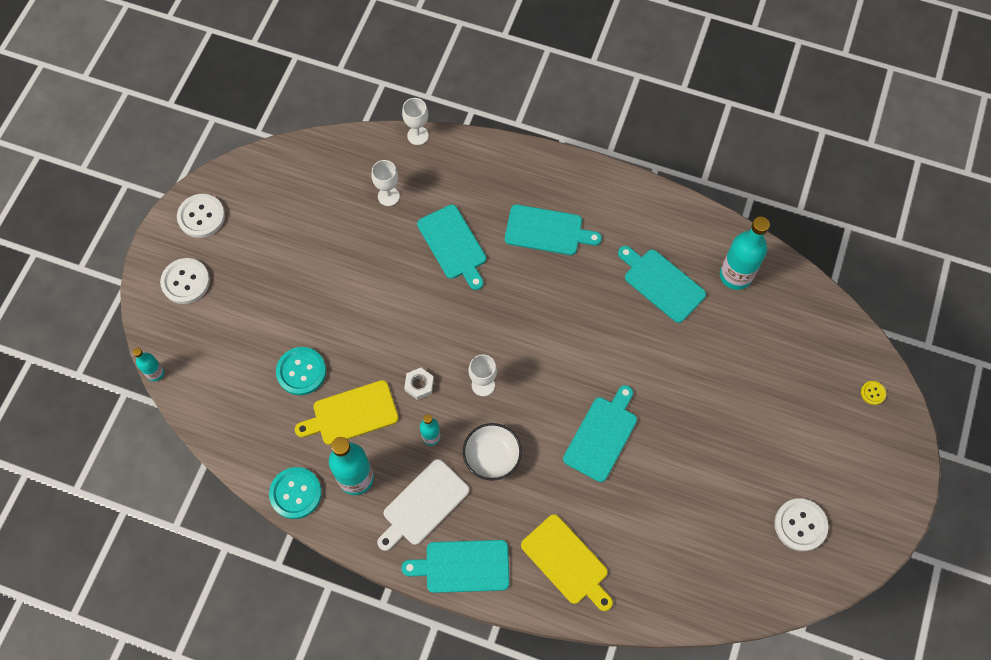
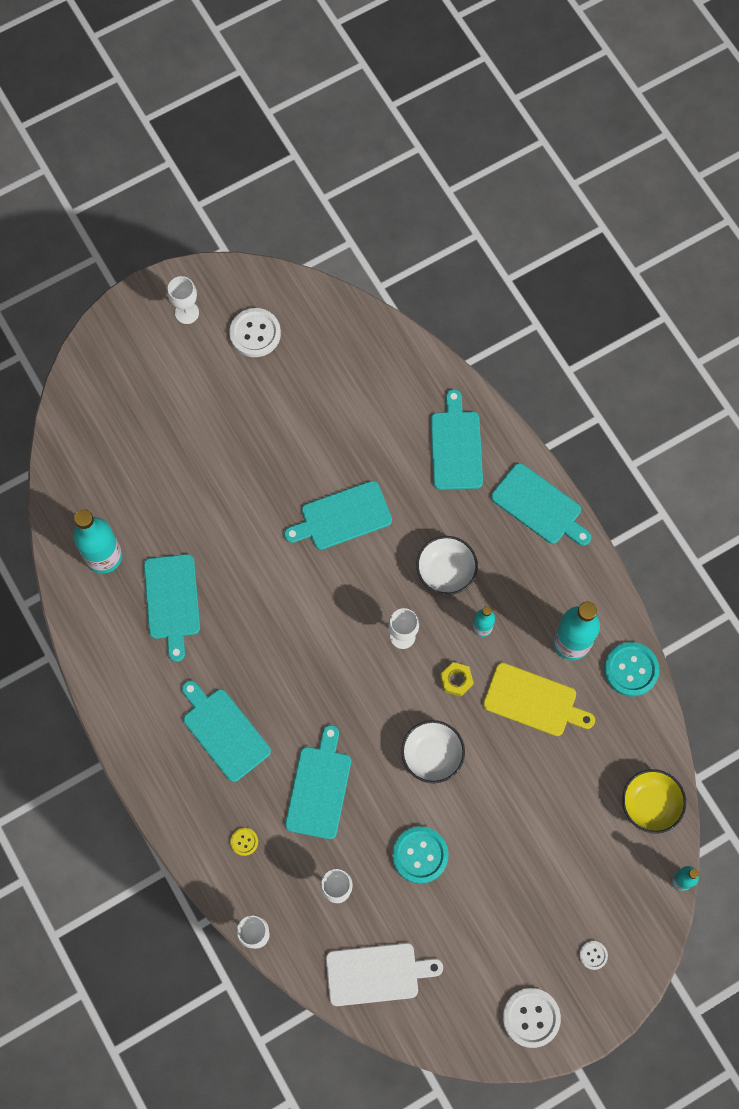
camera: 140 degrees left, 5 degrees up
(185, 282) = (593, 955): white button -> white button, size x0.49
(213, 407) = (650, 804): none -> yellow bowl
(301, 371) = (549, 775): turquoise button -> turquoise button (420, 855)
(394, 322) = (432, 755): none -> white bowl
(419, 385) = (456, 680): white nut -> yellow nut
(423, 505) = (533, 577): white cutting board -> white cutting board (377, 974)
(567, 562) = (456, 446): yellow cutting board -> turquoise cutting board
(865, 498) = (187, 313): none -> white goblet
(873, 393) = (97, 377): yellow button -> yellow button (244, 841)

